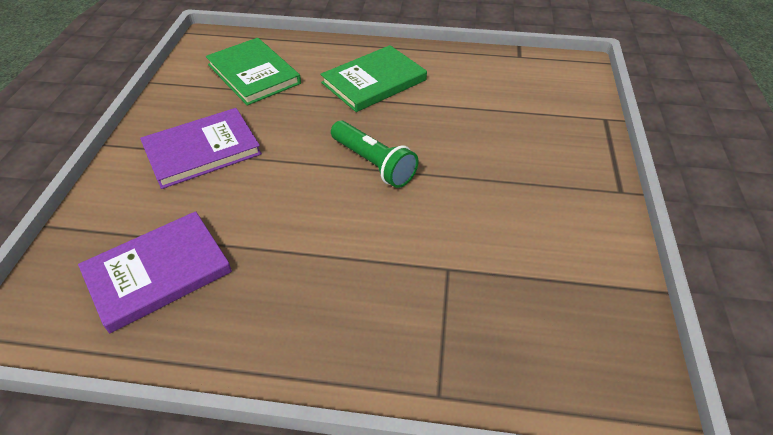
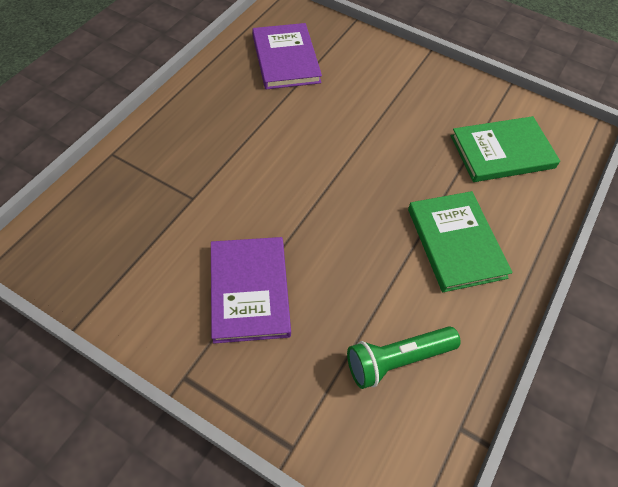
camera: 110 degrees right, 10 degrees up
(202, 150) = (398, 98): purple book -> purple book (250, 290)
(373, 163) = (328, 196): green flashlight -> green flashlight (397, 360)

